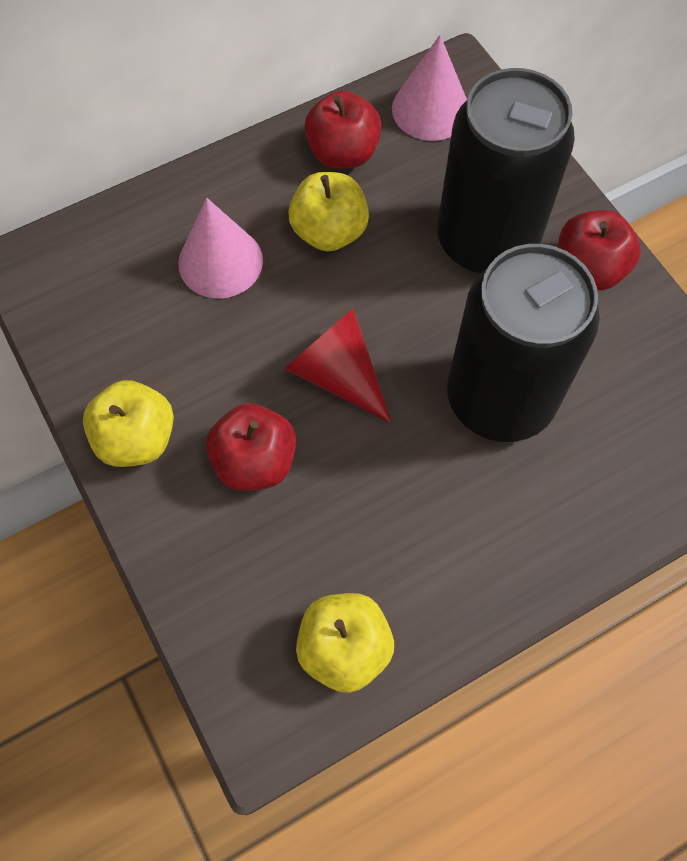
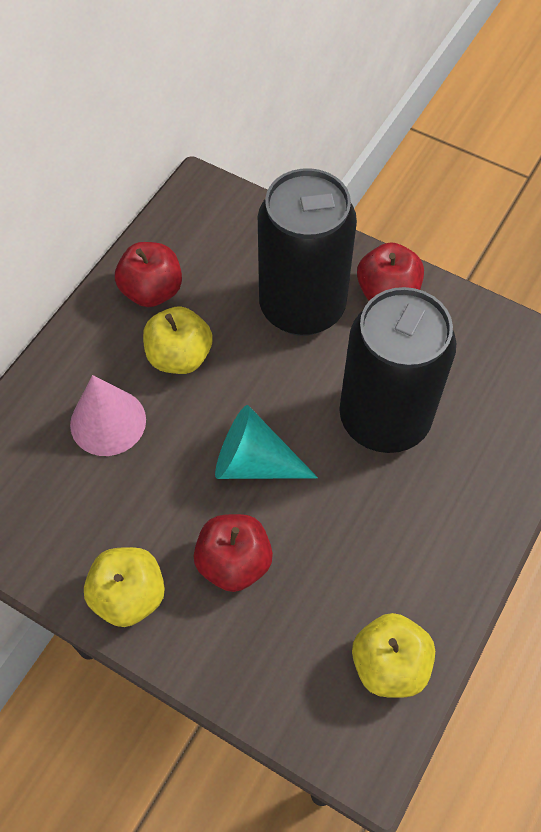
camera: 30 degrees left, 5 degrees down
(337, 374) = (254, 462): red cone -> turquoise cone
(430, 109) = (198, 227): pink cone -> none

